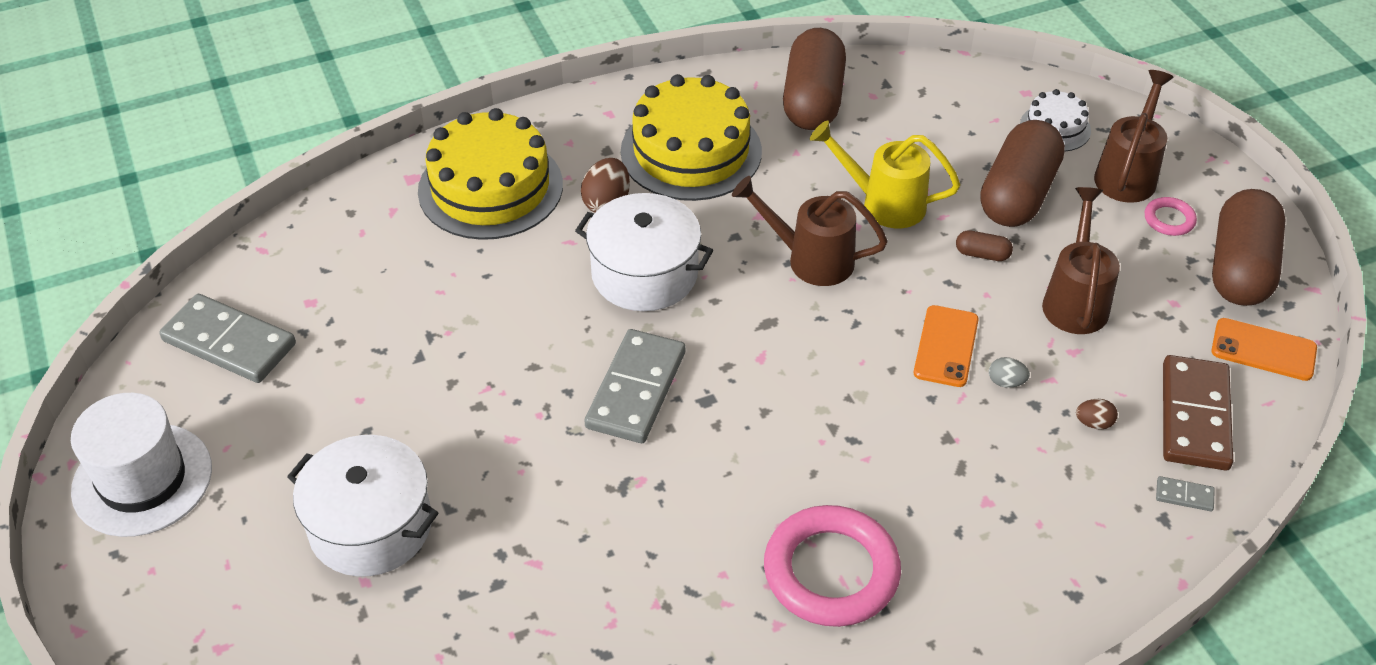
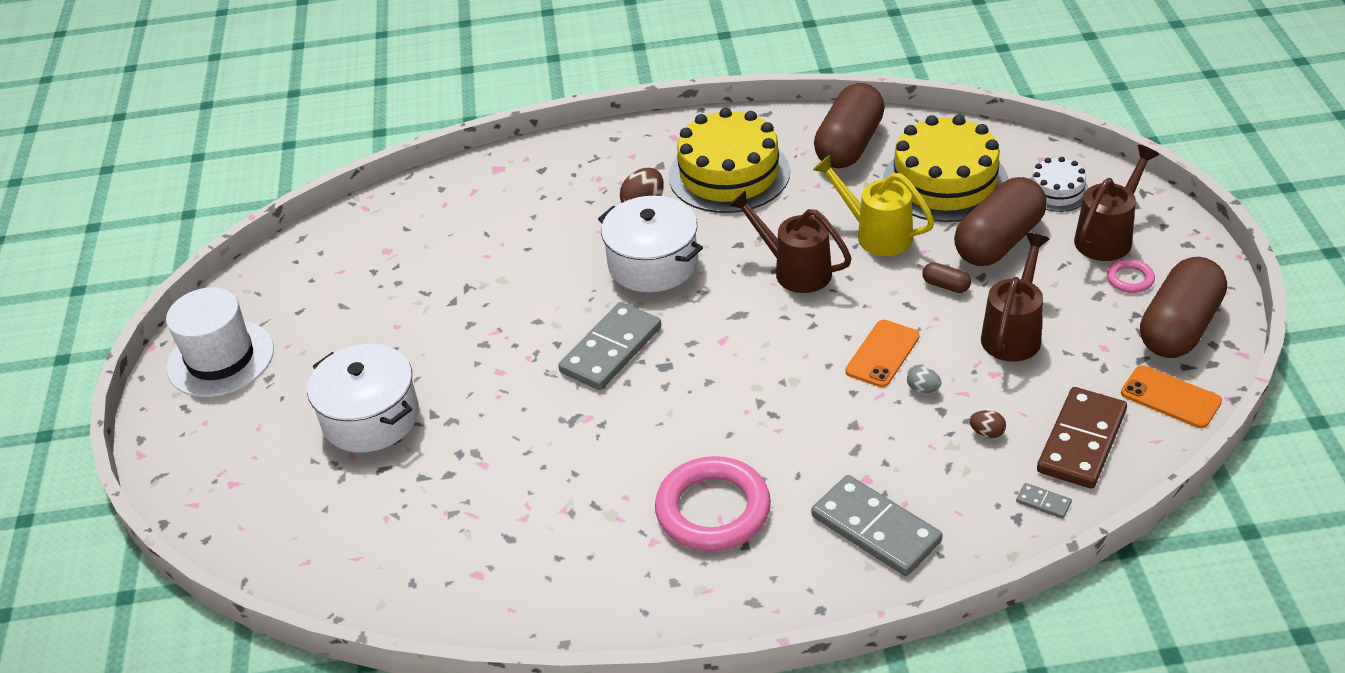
camera: 20 degrees right, 5 degrees down
(229, 342) = (317, 271): grey domino -> grey domino (876, 529)
(490, 188) = (556, 183): yellow cake -> yellow cake (945, 182)

